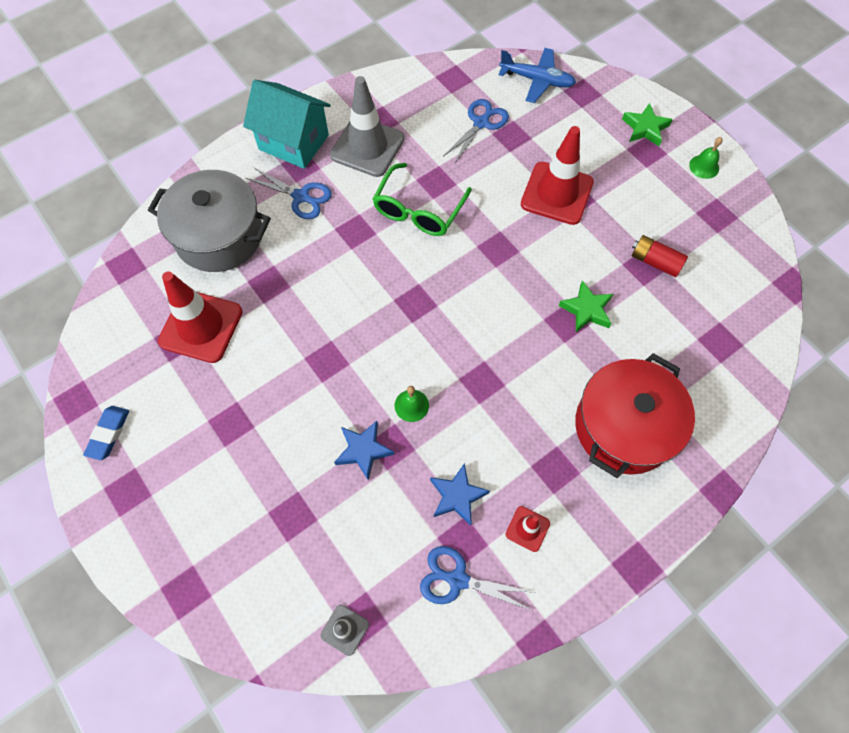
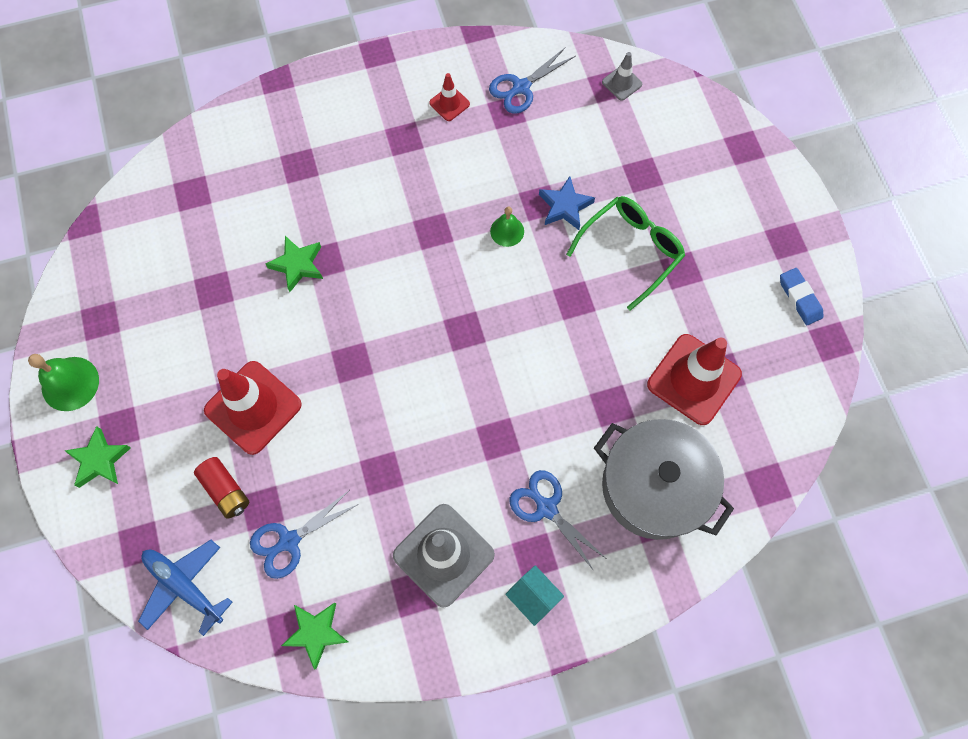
camera: 160 degrees left, 5 degrees up
(108, 434) = (799, 298): blue eraser -> blue eraser turned 60 degrees counterclockwise
(293, 142) = (533, 597): turquoise house -> turquoise house, size x0.50
(418, 210) = (417, 440): green glasses -> green glasses (631, 250)
(435, 82) = (316, 633): none -> green star
(457, 496) = (497, 145): blue star -> none
(458, 579) = (521, 87): blue scissors -> blue scissors turned 105 degrees clockwise
(624, 427) = (326, 151): red pot -> none
(655, 262) = (199, 291): red battery -> red battery (226, 490)
(704, 166) = (70, 383): green bell -> green bell, size x1.58

